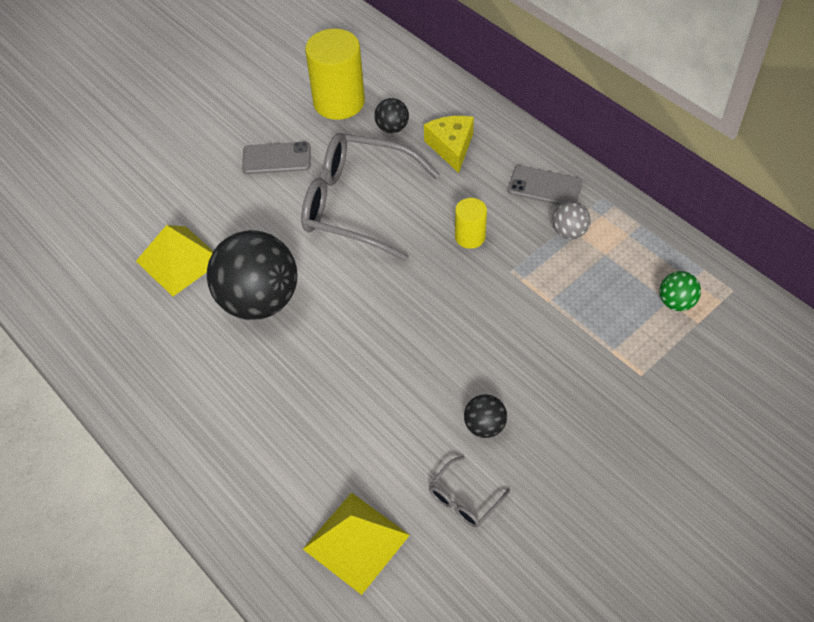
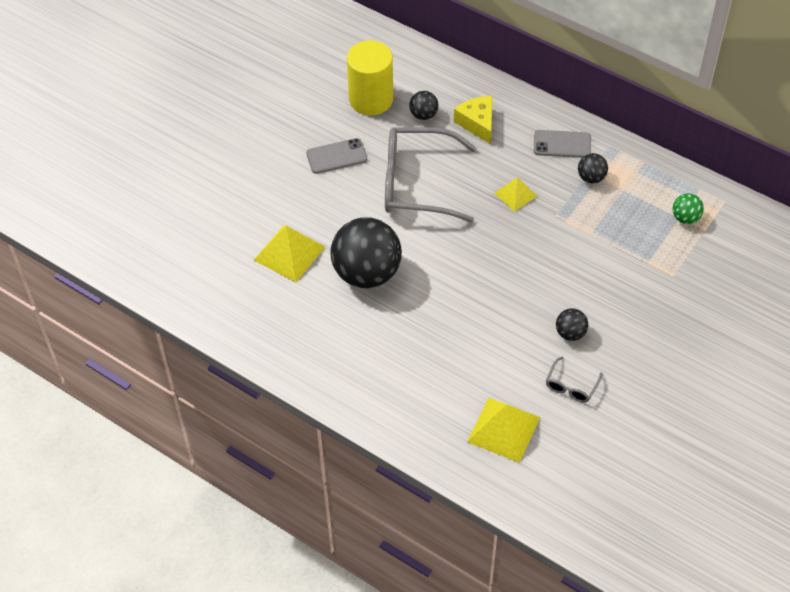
camera: 15 degrees left, 0 degrees up
(470, 237) = (515, 194): yellow cylinder -> yellow pyramid
(569, 232) = (591, 177): grey ball -> black ball

